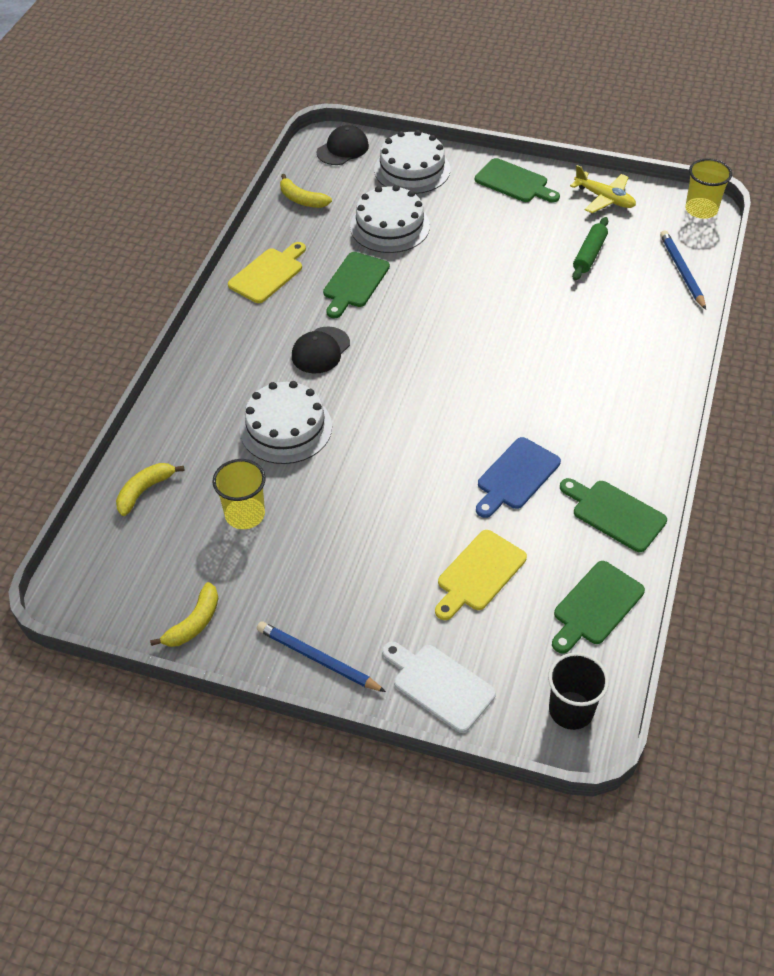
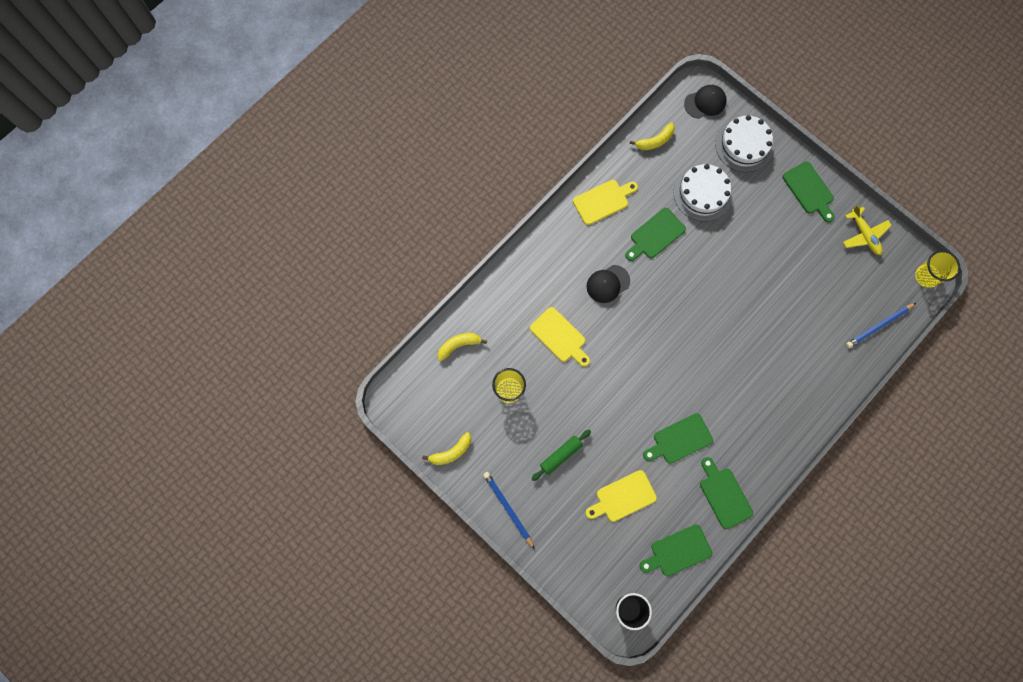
camera: 25 degrees right, 25 degrees up
(286, 428) = (559, 337): white cake -> yellow cutting board
(302, 199) = (655, 141): yellow banana -> yellow banana turned 90 degrees counterclockwise
(439, 685) = (566, 558): white cutting board -> none
(516, 476) = (679, 440): blue cutting board -> green cutting board
(589, 254) = (824, 282): green rolling pin -> green rolling pin (561, 455)
(682, 271) = (879, 326): blue pencil -> blue pencil turned 135 degrees counterclockwise

